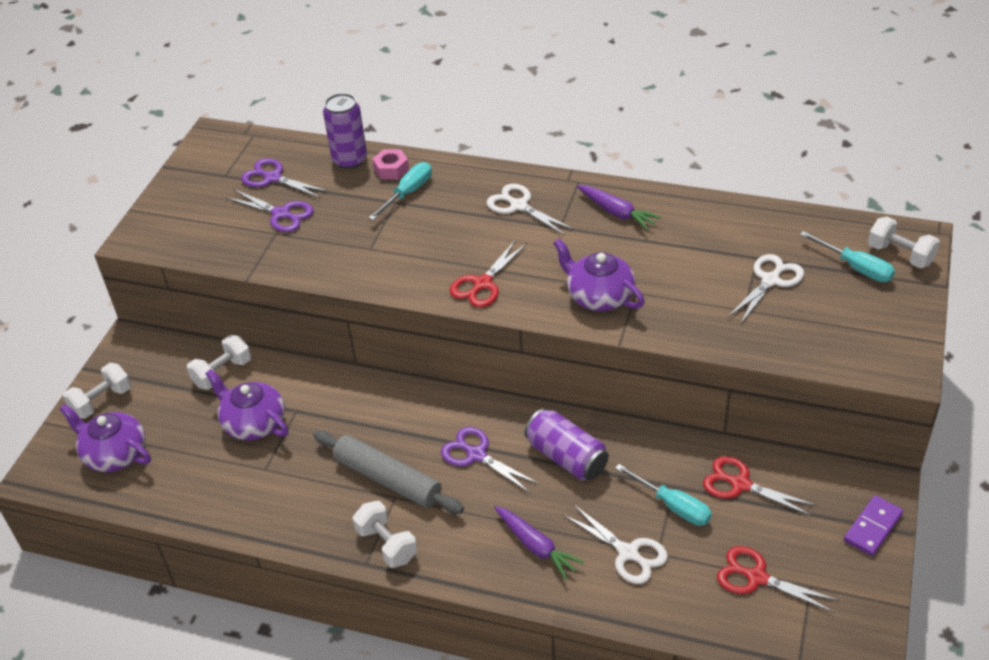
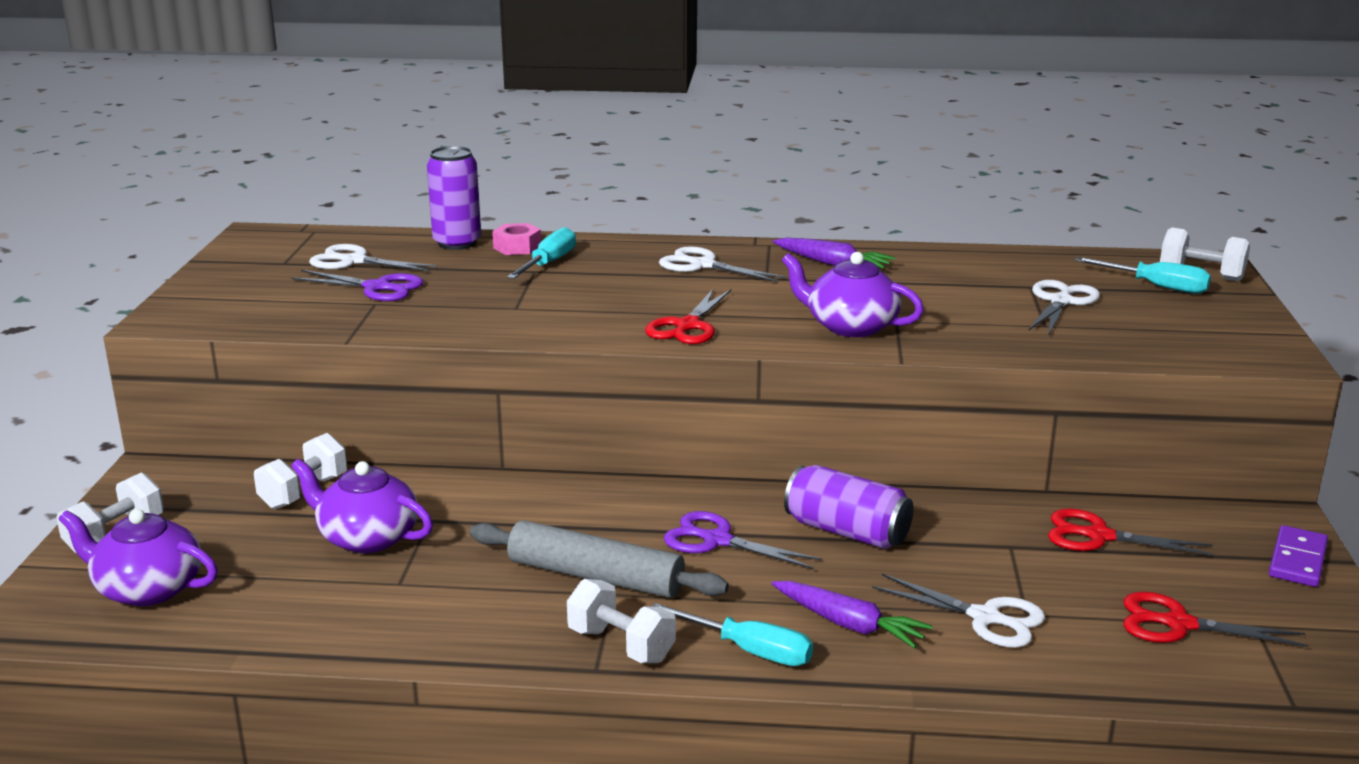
camera: 15 degrees left, 20 degrees down
(273, 178) = (354, 261): purple scissors -> white scissors
(673, 506) = (1020, 565): turquoise screwdriver -> turquoise screwdriver (749, 650)

